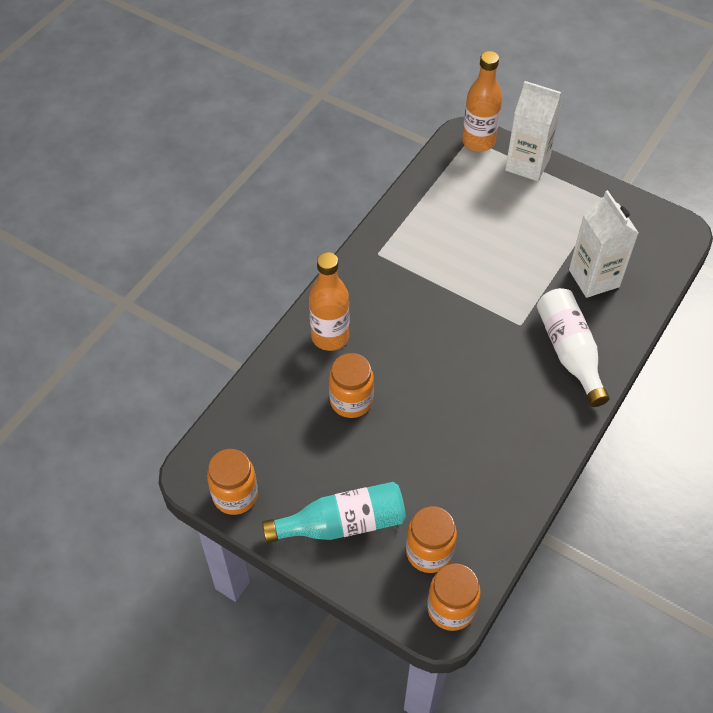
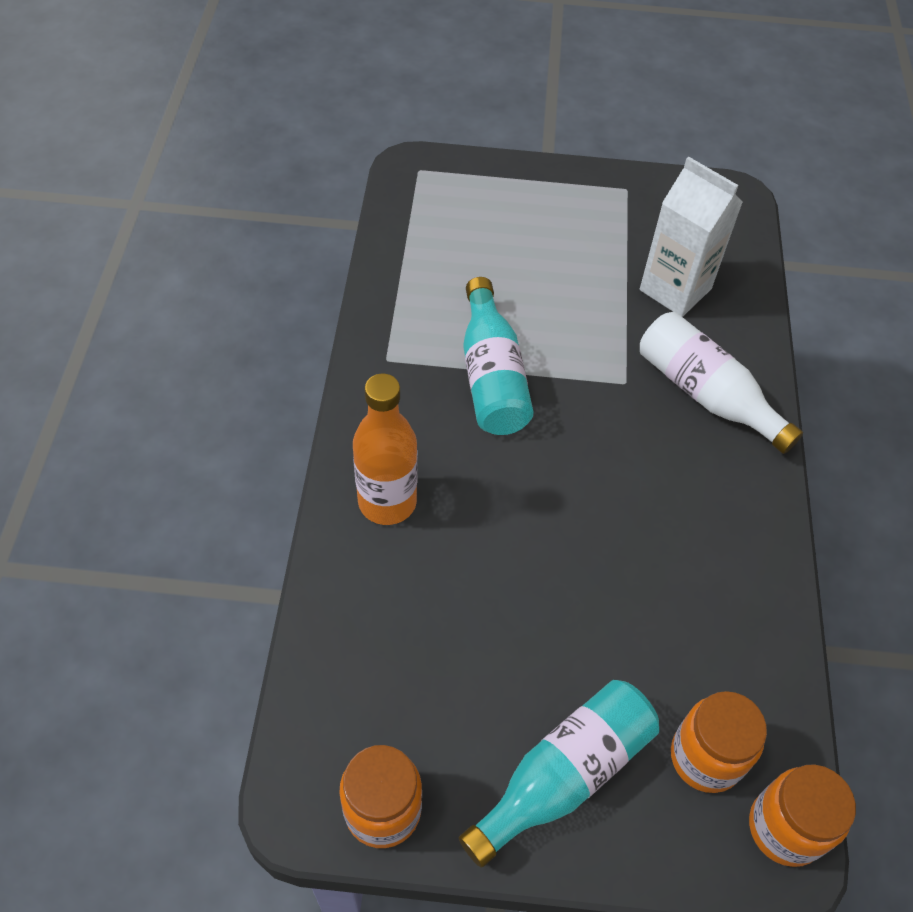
camera: 30 degrees left, 0 degrees up
(351, 401) = (469, 582): orange jar -> none
(437, 288) = (492, 376): none -> turquoise bottle
(478, 141) = (432, 170): orange bottle -> none
(527, 164) = (509, 177): white carton -> none

